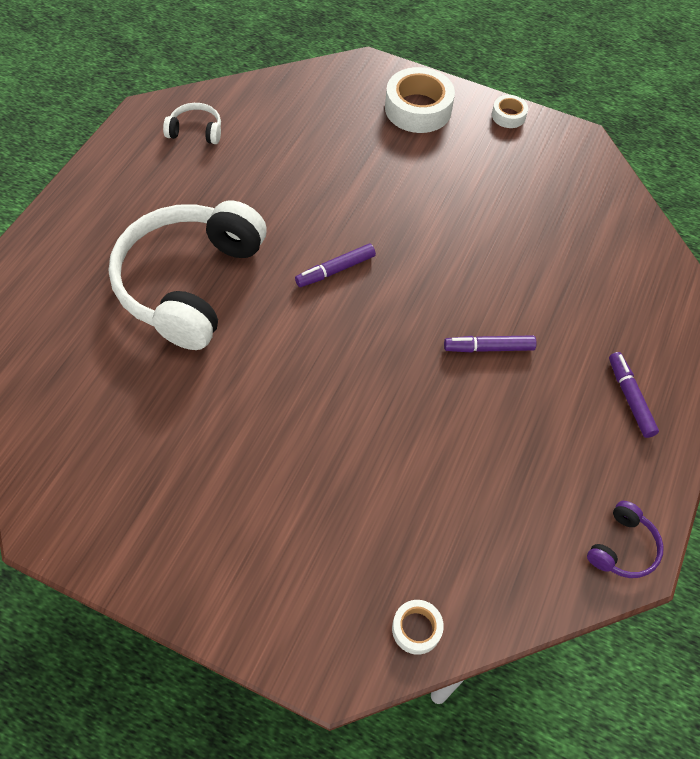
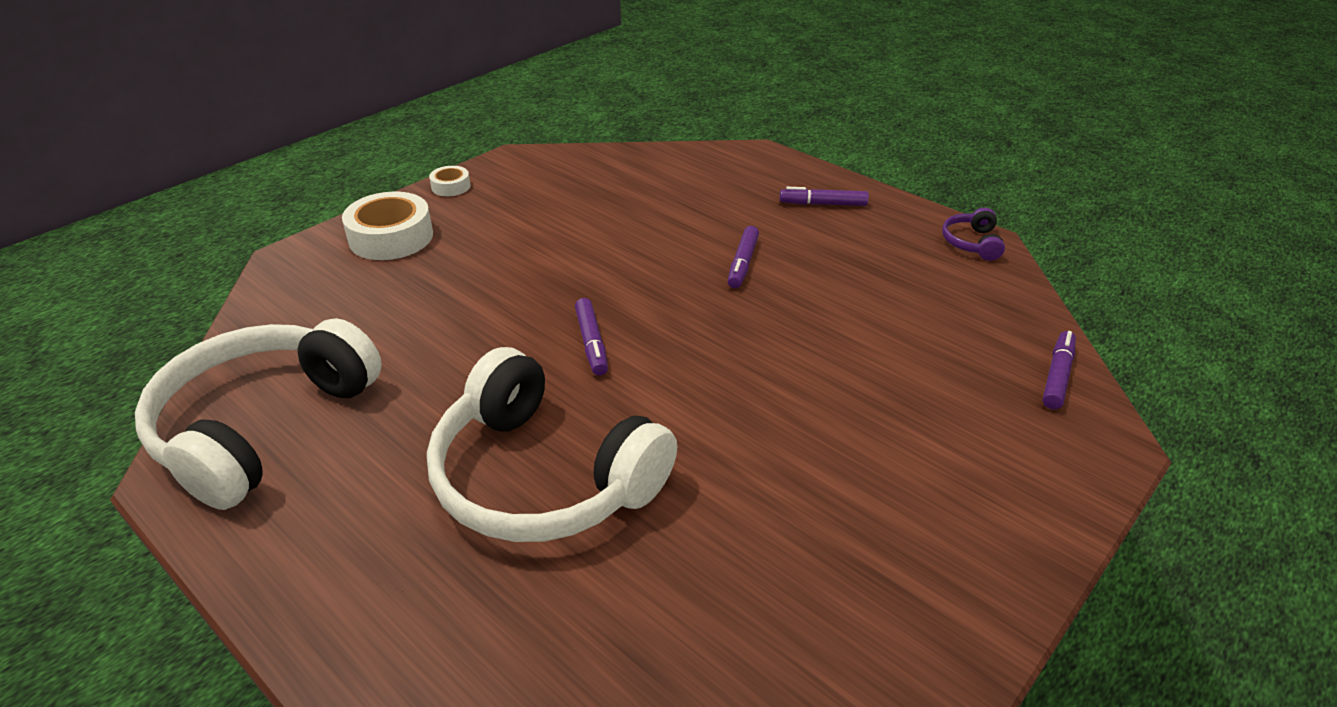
camera: 70 degrees left, 20 degrees down
(195, 131) = (263, 426): white headphones -> white headphones, size x2.46
(416, 629) = (1057, 376): white tape -> purple marker
(622, 547) = (972, 243): purple headphones -> purple headphones turned 135 degrees counterclockwise

